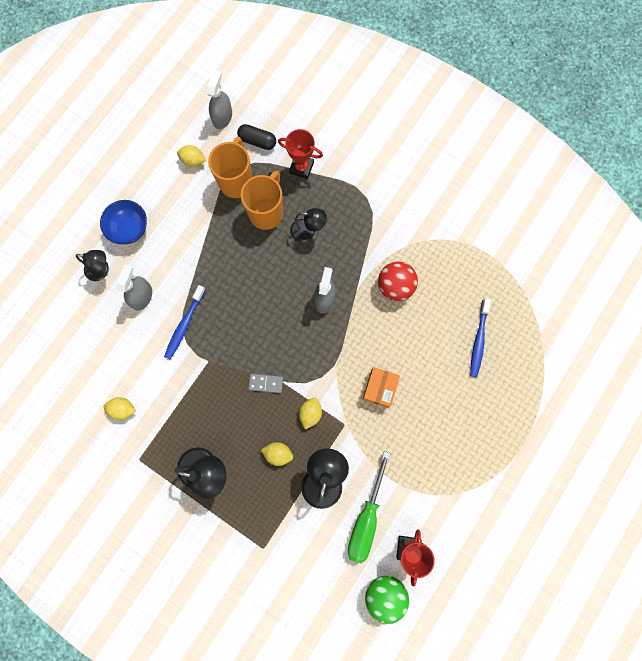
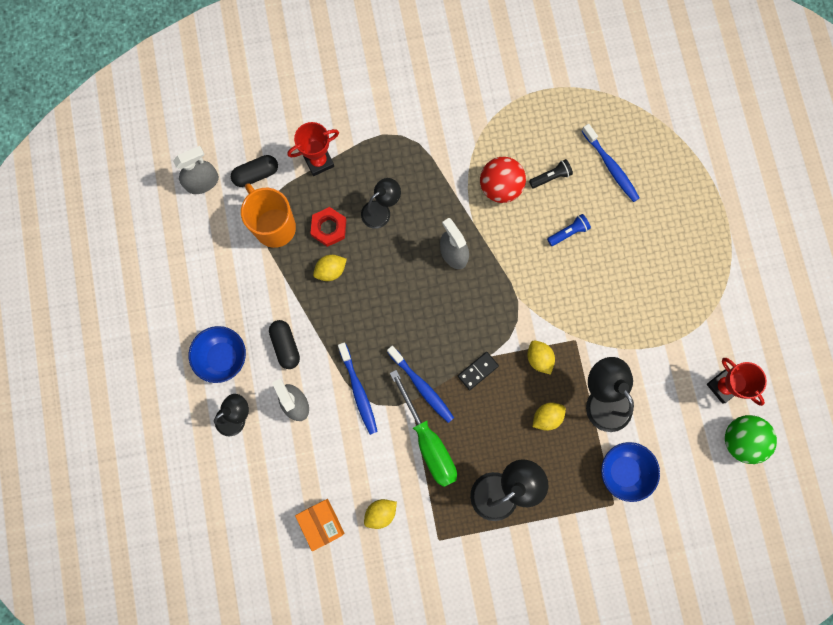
camera: 45 degrees left, 0 degrees up
(171, 257) = (286, 346): none -> black capsule
(193, 161) = (217, 245): yellow lemon -> yellow lemon (331, 270)
(222, 117) = (202, 182): grey spray bottle -> grey spray bottle turned 90 degrees clockwise
(223, 359) = (422, 386): none -> blue toothbrush
(266, 212) = (329, 228): orange mug -> red nut
(266, 383) = (478, 371): grey domino -> black domino
(290, 535) = (624, 471): none -> blue bowl
(366, 518) = (668, 396): green screwdriver -> green screwdriver (428, 442)
(379, 388) = (573, 283): orange box -> orange box (321, 523)
(409, 355) = (568, 232): none -> blue flashlight
(433, 310) = (551, 177): none -> black flashlight

